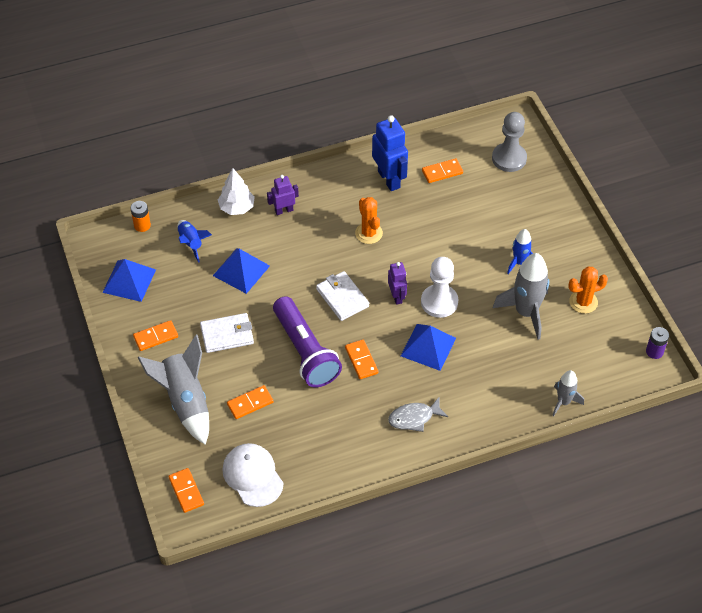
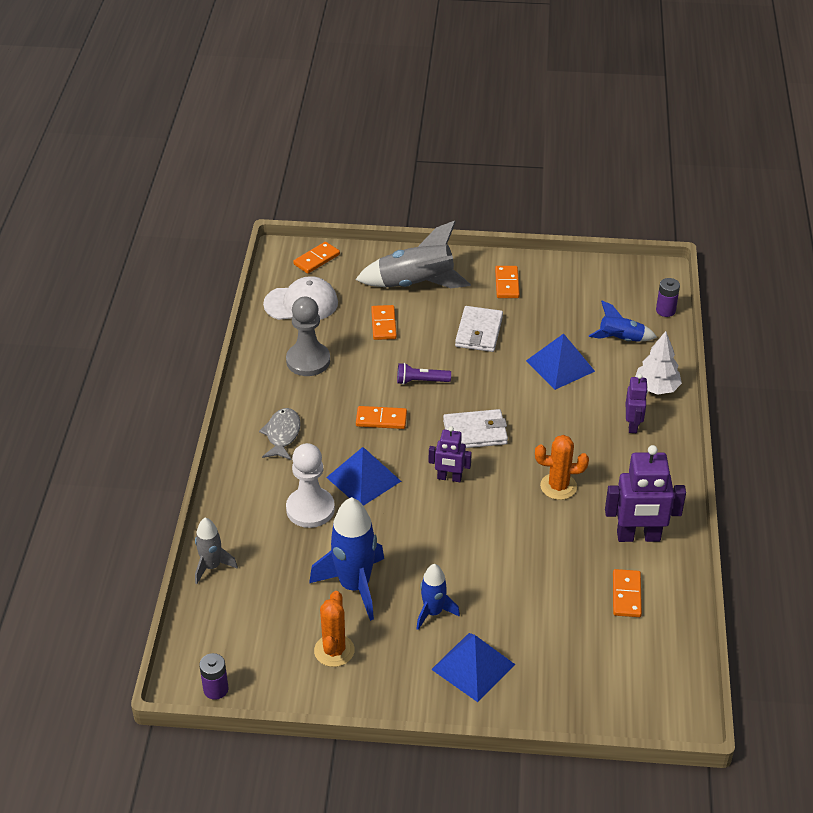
camera: 115 degrees right, 10 degrees down
(129, 281) = (591, 283): blue pyramid -> blue pyramid (473, 666)
(142, 225) = (665, 310): orange battery -> purple battery
(186, 491) = (316, 259): orange domino -> orange domino turned 45 degrees counterclockwise
(305, 351) = (421, 381): purple flashlight -> purple flashlight, size x0.45
(389, 179) = (638, 537): blue robot -> purple robot
(439, 302) = (419, 512): white pawn -> white pawn (310, 509)
(509, 158) = (618, 679): grey pawn -> grey pawn (308, 361)
(526, 312) = (354, 586): grey rocket -> blue rocket

